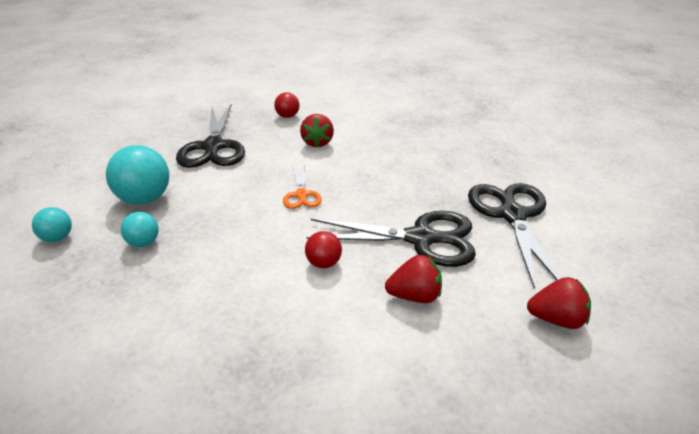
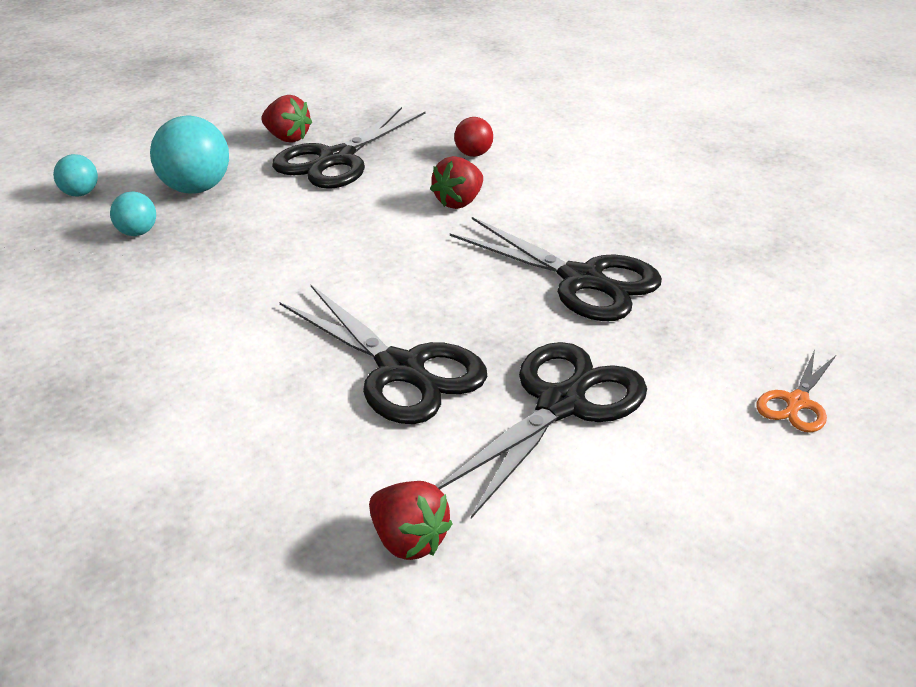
camera: 40 degrees right, 0 degrees up
(301, 195) = (347, 256): orange scissors -> orange scissors (796, 403)
(323, 263) = (260, 339): red ball -> none
(414, 296) = (297, 422): red strawberry -> red strawberry (287, 138)
(433, 154) = (583, 281): none -> black scissors

